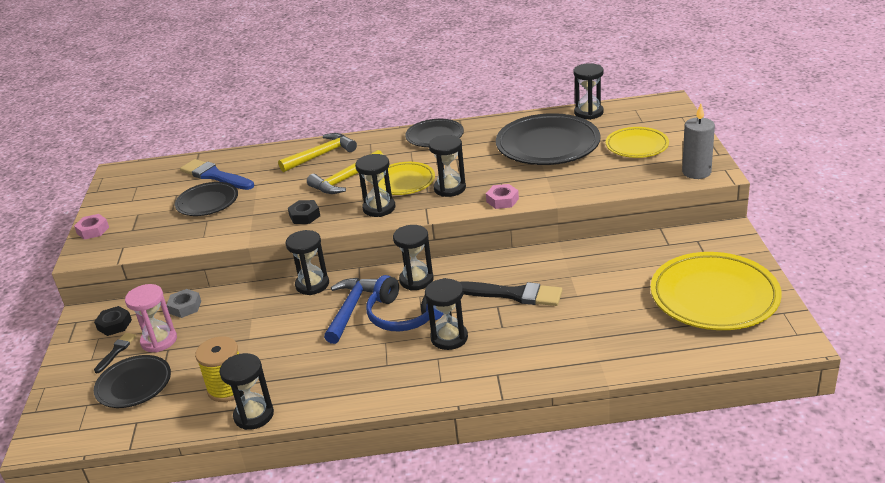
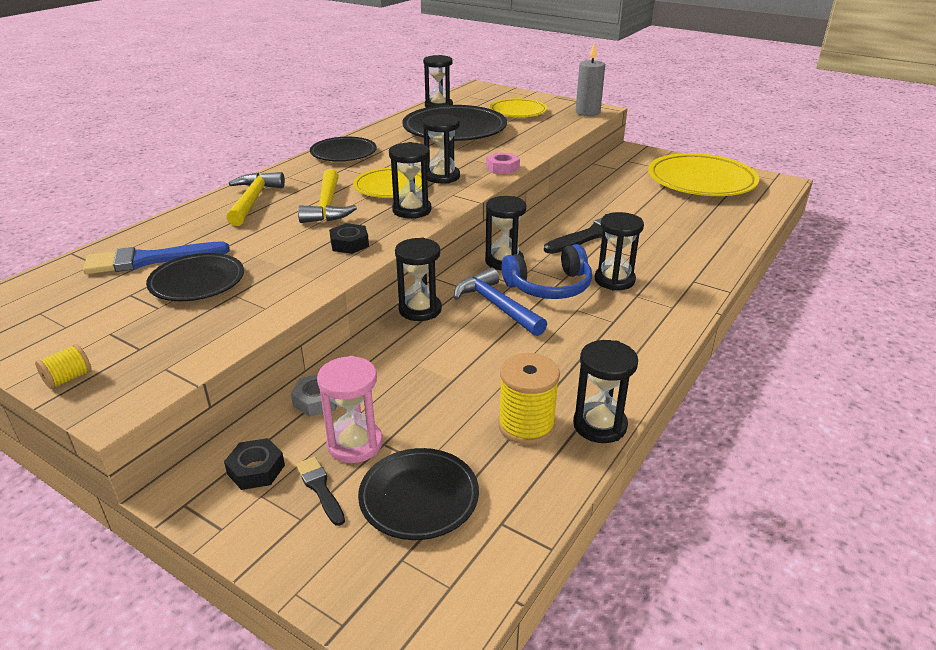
camera: 55 degrees left, 0 degrees up
(93, 230) = (68, 378): pink nut -> yellow spool

